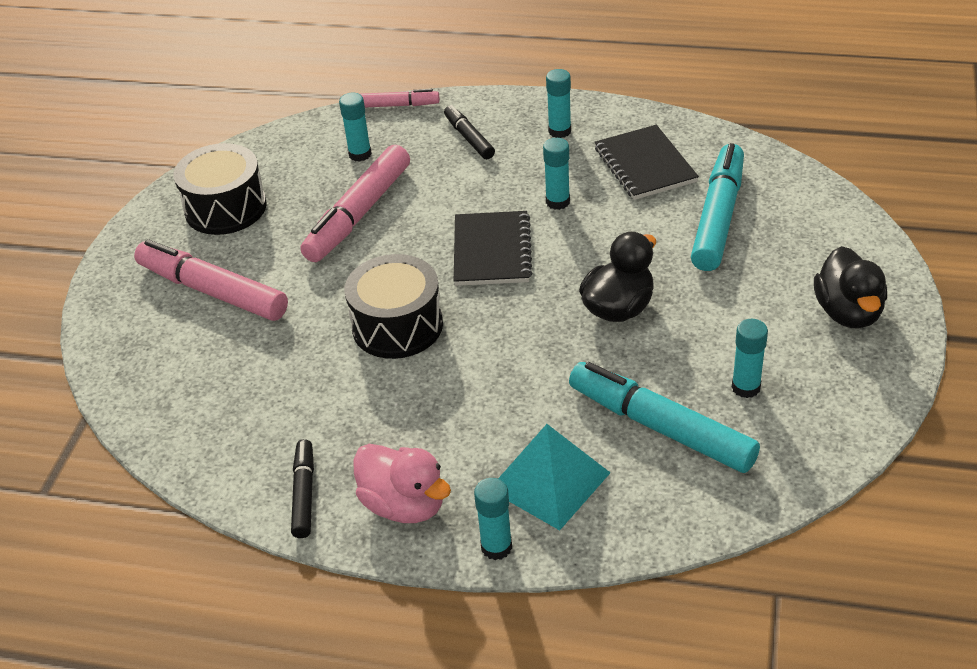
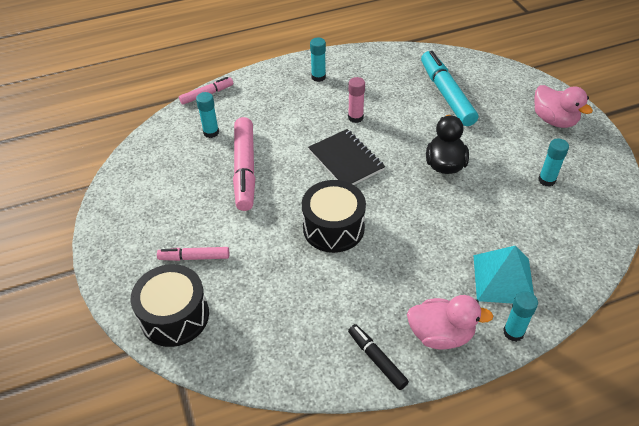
camera: 35 degrees left, 5 degrees up
(212, 291) = (194, 257): pink marker -> pink marker, size x0.55
(225, 208) = (152, 199): black drum -> black drum (174, 316)
(469, 138) = (269, 99): black marker -> none
(557, 202) = (355, 117): turquoise glue stick -> pink glue stick
(645, 165) = (382, 80): black notebook -> none
(661, 427) = (528, 221): turquoise marker -> none
(848, 312) = (554, 120): black duck -> pink duck

